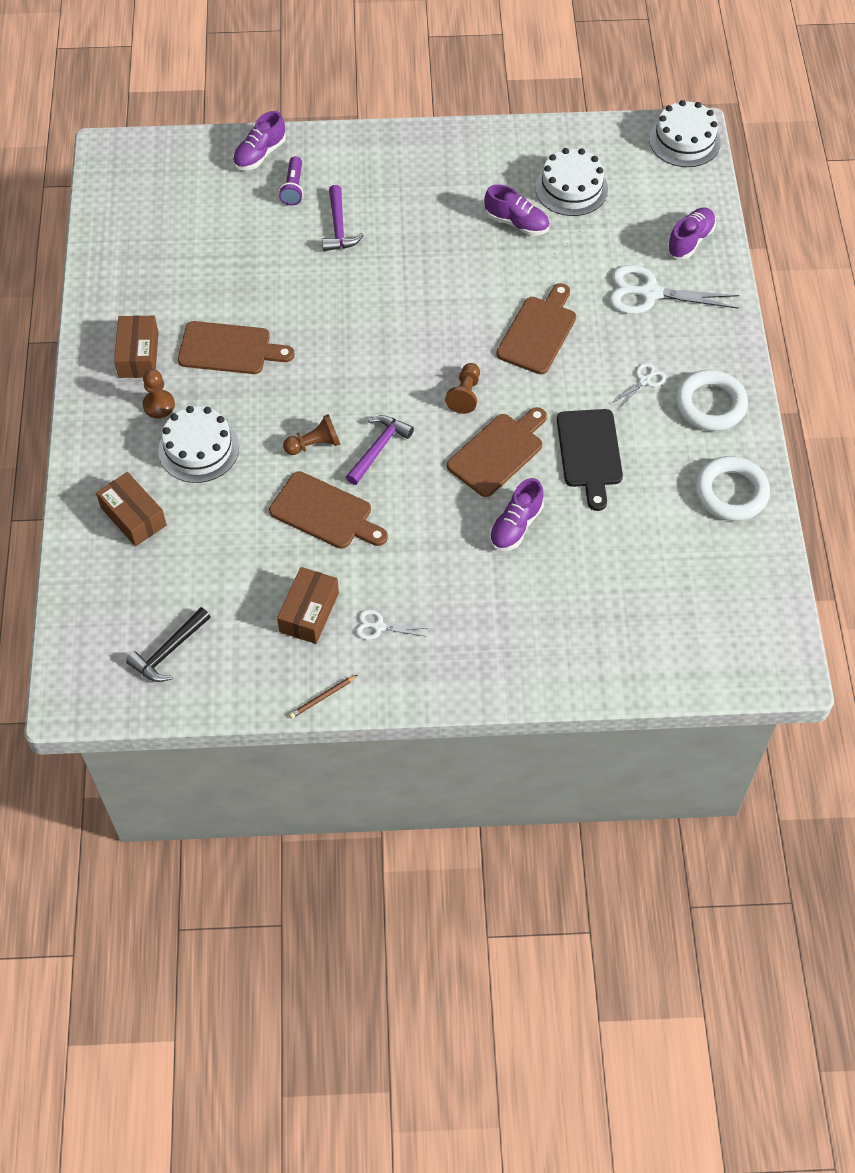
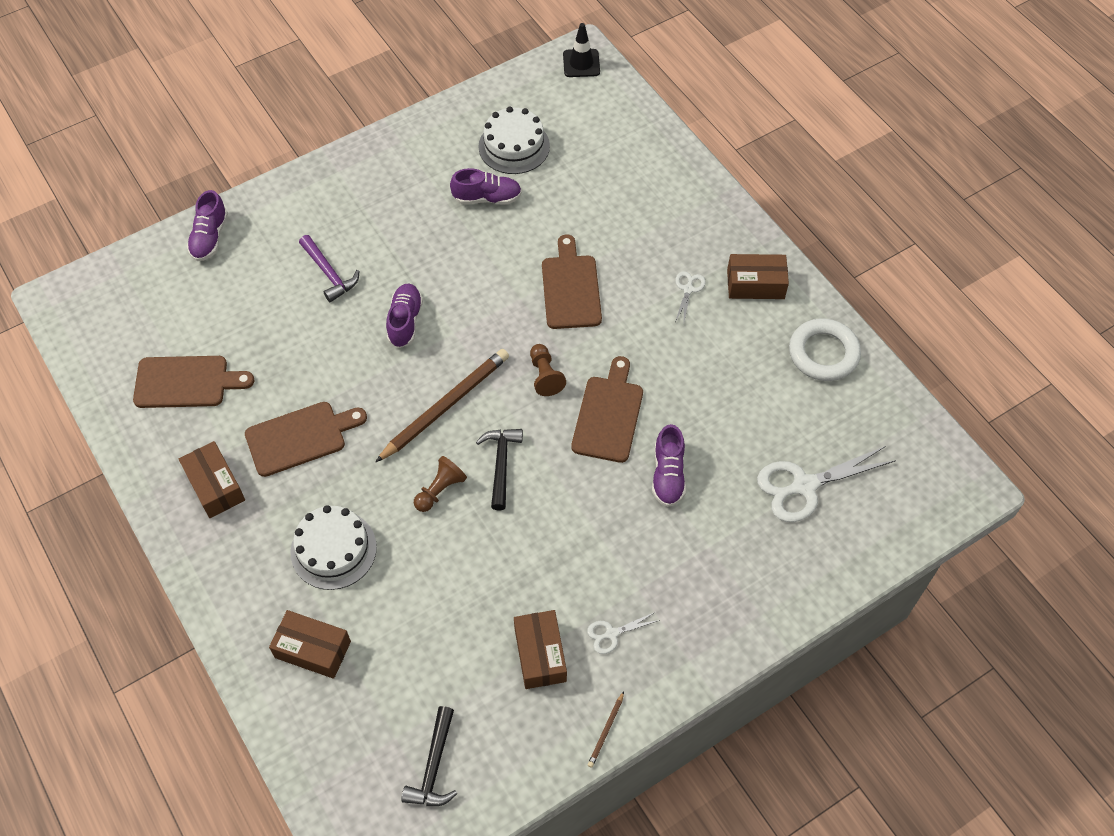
camera: 30 degrees left, 0 degrees up
(159, 405) = (267, 526): brown pawn -> none
(293, 188) = (262, 255): purple flashlight -> none
(325, 513) = (492, 550): brown cutting board -> brown cutting board (186, 382)
(363, 379) = (445, 406): none -> brown pencil
(378, 448) = (501, 464): purple hammer -> black hammer
(589, 453) = (686, 376): black cutting board -> none
(650, 293) = (641, 210): white scissors -> white scissors (804, 486)
(684, 140) = (581, 63): white cake -> black traffic cone
(690, 240) = (643, 148): purple shoe -> purple shoe (405, 321)
(710, 404) = (755, 284): white ring -> brown box

